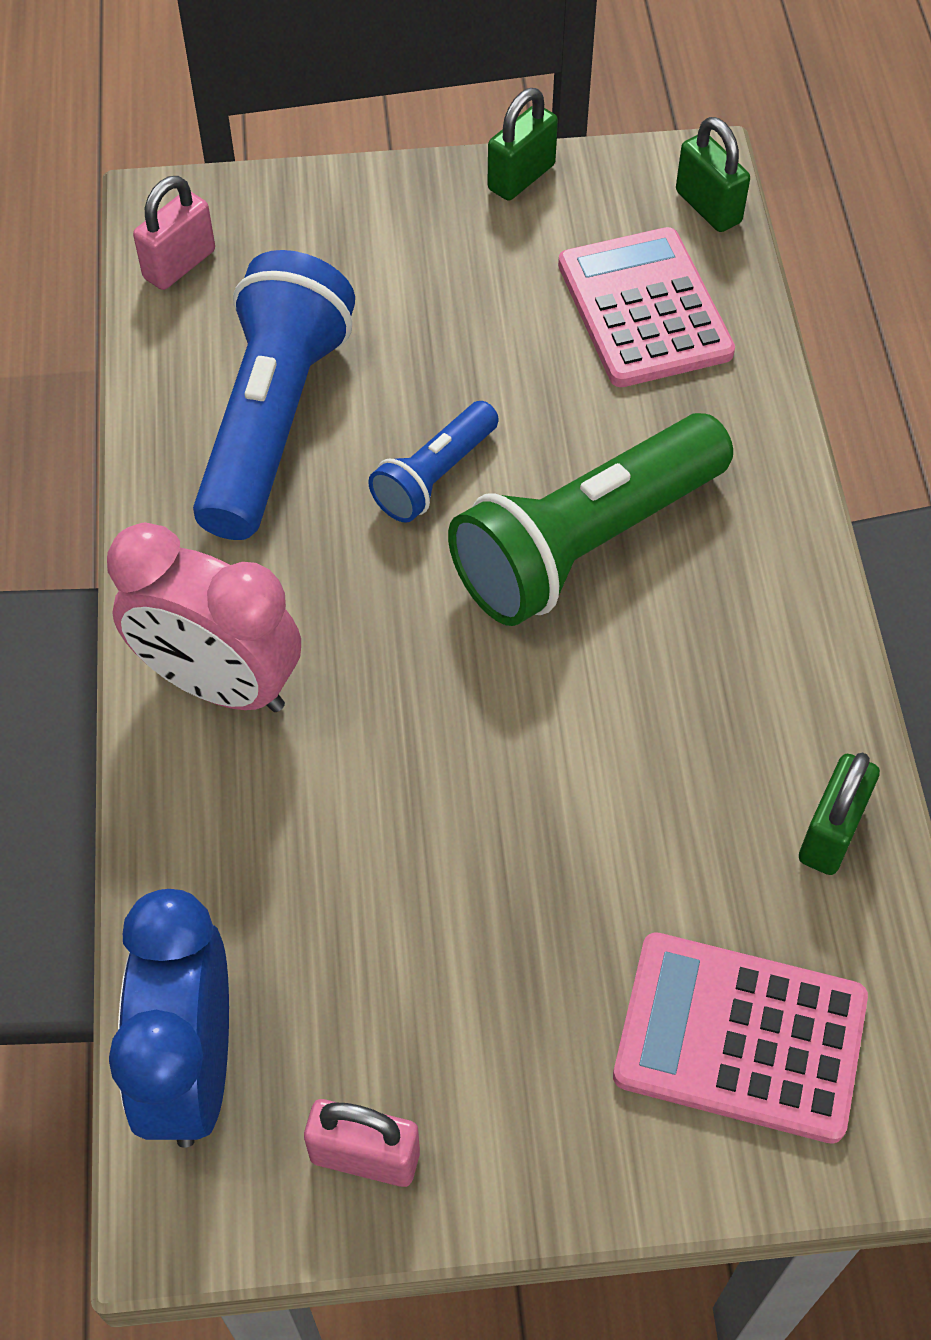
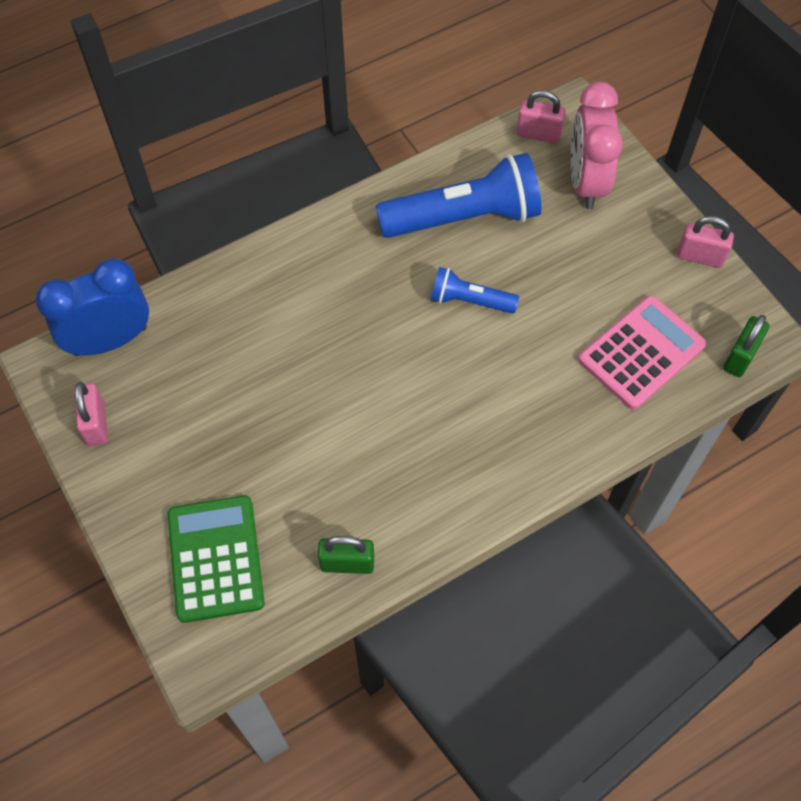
camera: 65 degrees right, 5 degrees up
(219, 684) = (302, 264): pink clock -> pink clock (586, 182)
(521, 177) = (700, 256): green padlock -> pink padlock
(586, 544) = (465, 385): green flashlight -> none
(740, 1037) = (215, 558): pink calculator -> green calculator

